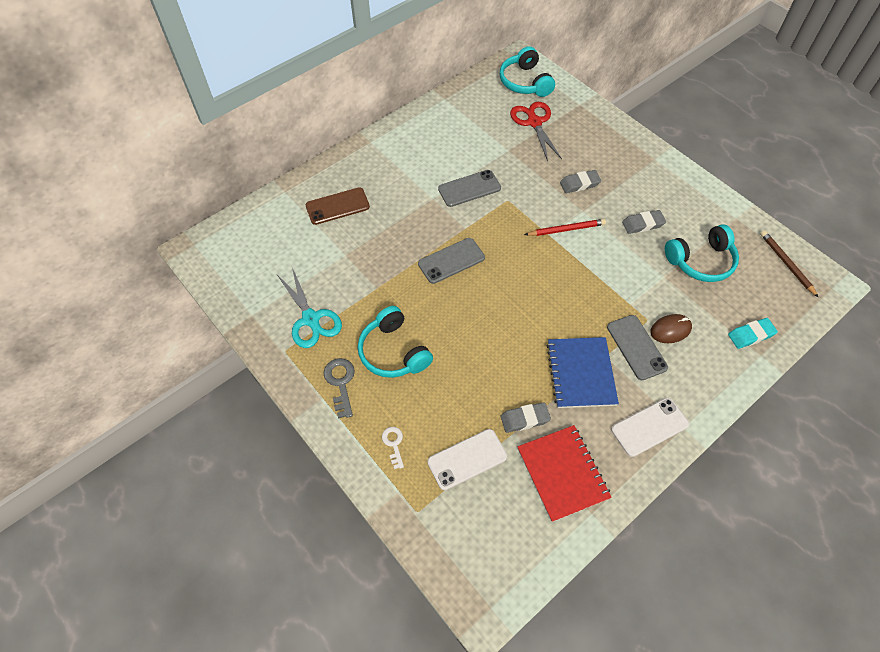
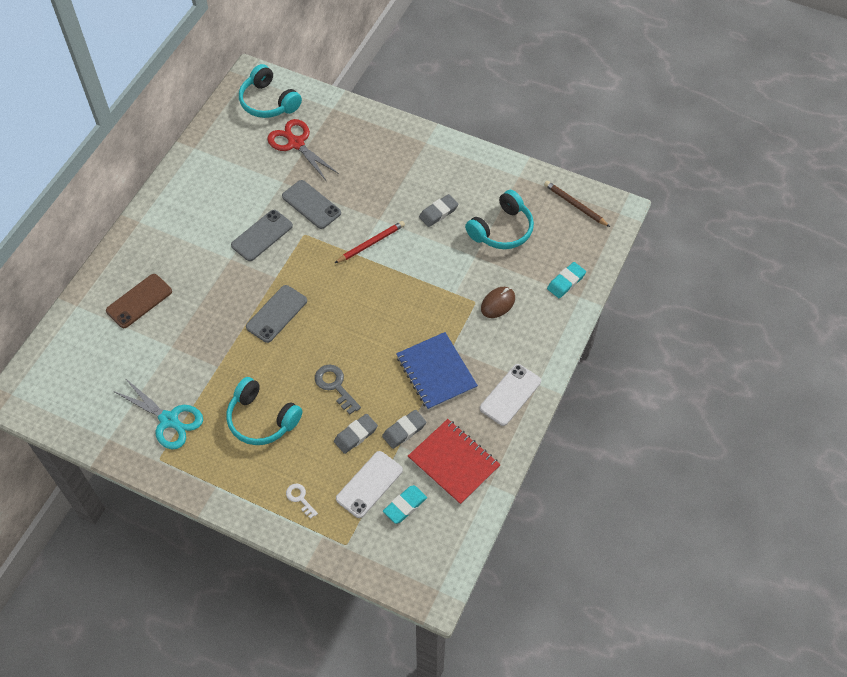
camera: 25 degrees left, 0 degrees up
(340, 383) = (226, 466): grey key -> grey key (335, 386)
(493, 497) = (405, 506): none -> turquoise eraser
(579, 184) = (365, 193): grey eraser -> grey eraser (355, 435)
(636, 347) = (474, 330): grey phone -> grey phone (311, 204)

